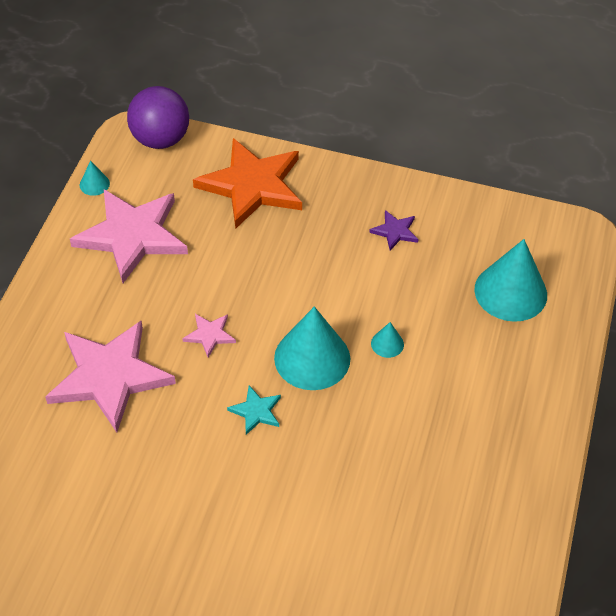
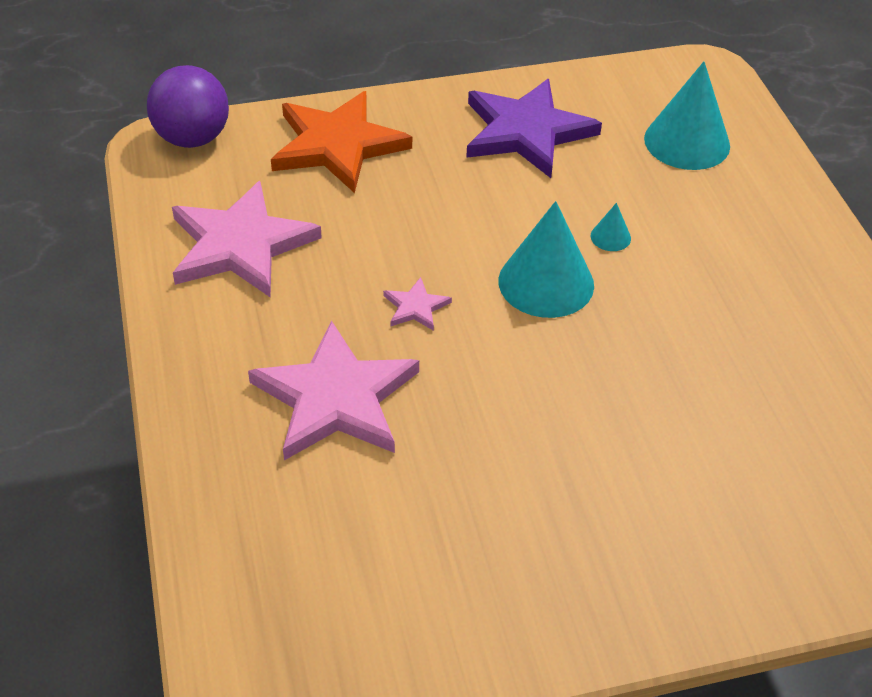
camera: 30 degrees left, 5 degrees down
(94, 184) = (150, 210): turquoise cone -> none
(256, 411) = (532, 360): turquoise star -> none
(395, 231) = (526, 132): purple star -> purple star, size x2.33

